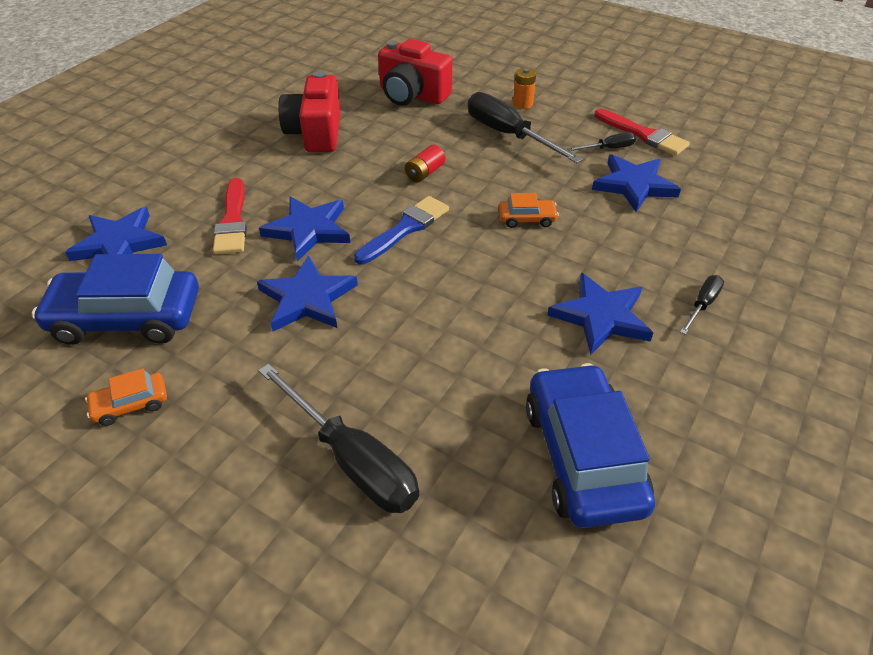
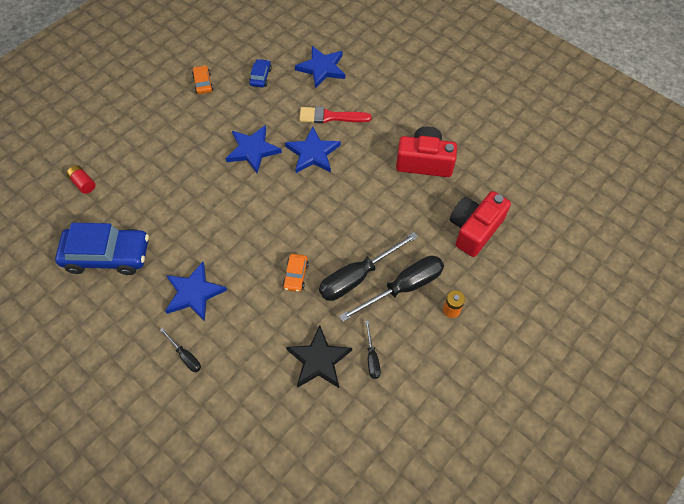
camera: 100 degrees right, 15 degrees up
(127, 318) = (260, 77): blue car -> blue car, size x0.45
(352, 460) = (142, 162): black screwdriver -> black screwdriver (357, 276)
(405, 228) = (302, 203): blue brush -> none
(425, 173) = (362, 222): red battery -> red battery (83, 183)
(634, 185) = (319, 360): blue star -> black star
(643, 135) = (388, 394): red brush -> none

